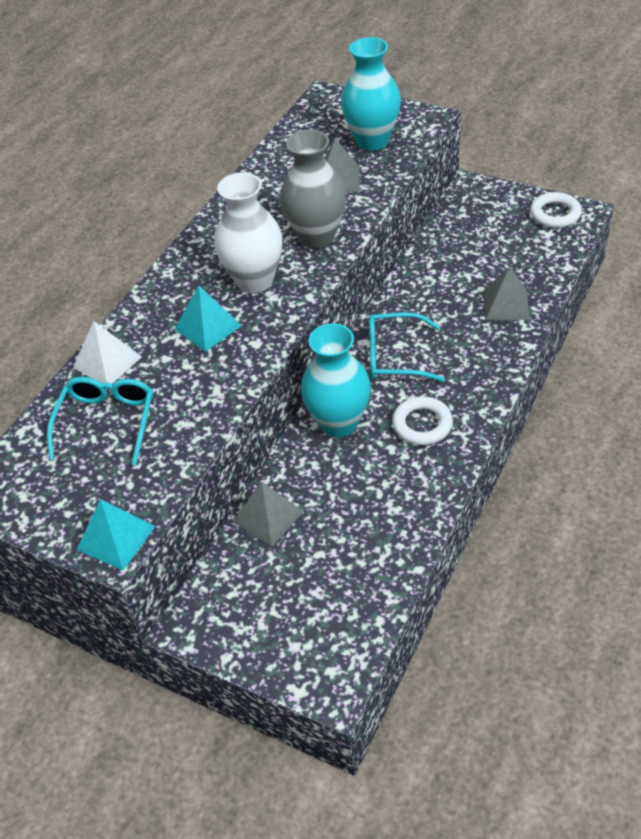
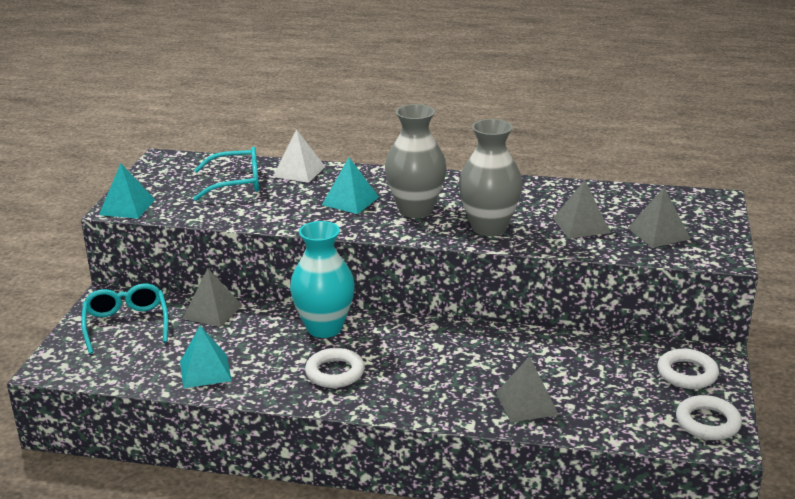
camera: 70 degrees right, 20 degrees down
(254, 280) = (415, 210): white vase -> grey vase
(372, 141) = (658, 233): turquoise vase -> grey pyramid
(386, 530) = (205, 371): none -> turquoise pyramid
(394, 356) = (419, 345): turquoise glasses -> turquoise glasses (126, 324)
(489, 207) = (687, 373): none -> white ring

